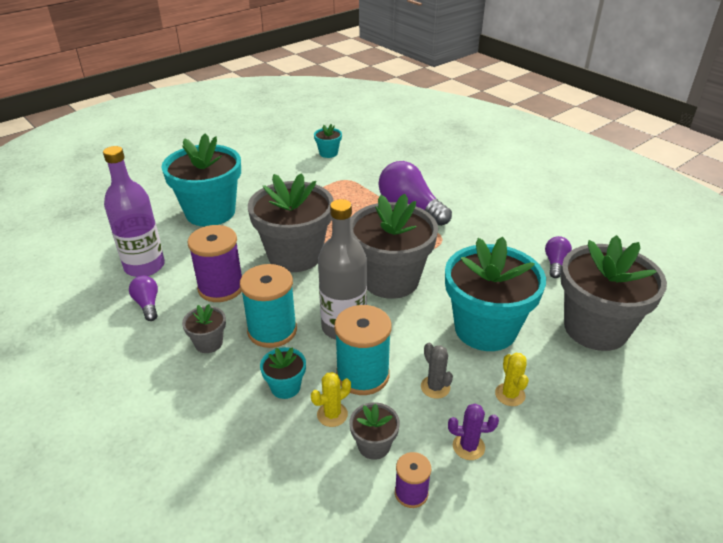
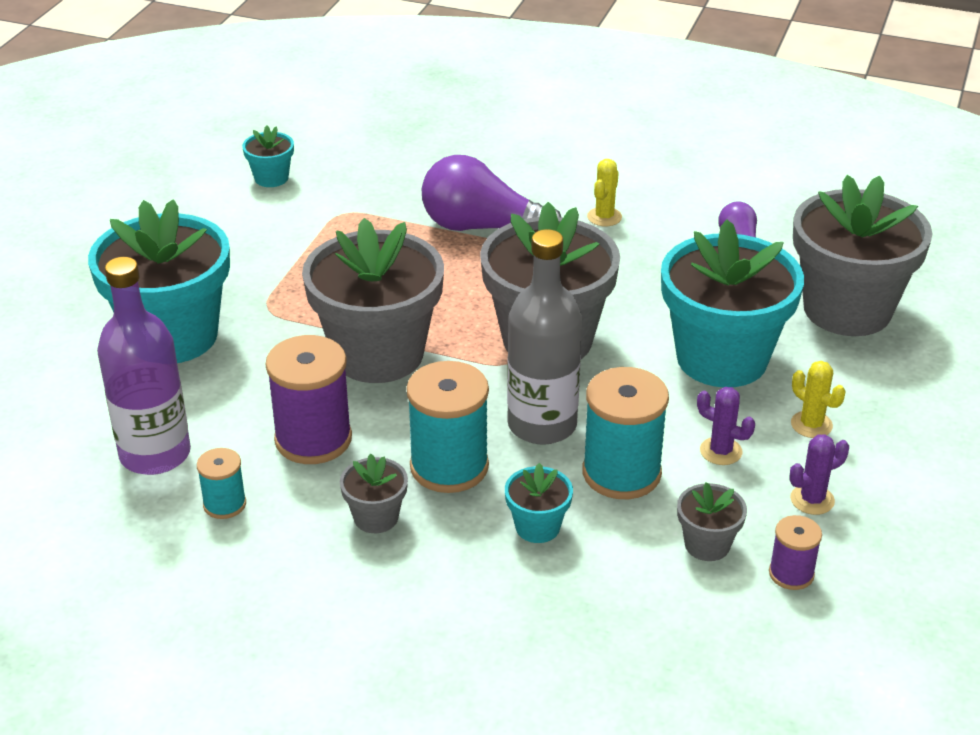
camera: 30 degrees left, 0 degrees up
(147, 304) = (224, 504): purple light bulb -> turquoise spool
(332, 414) = (627, 533): yellow cactus -> yellow cactus (604, 217)
(435, 387) = (721, 451): grey cactus -> purple cactus

